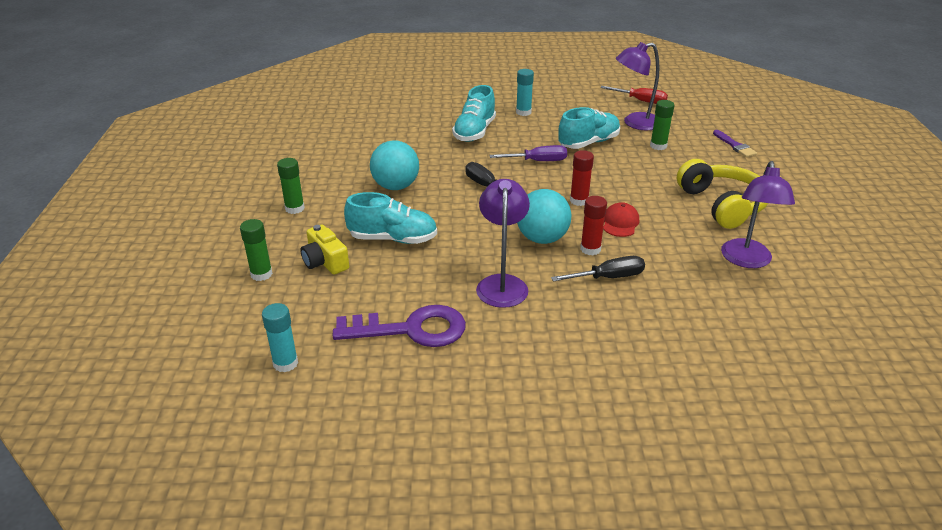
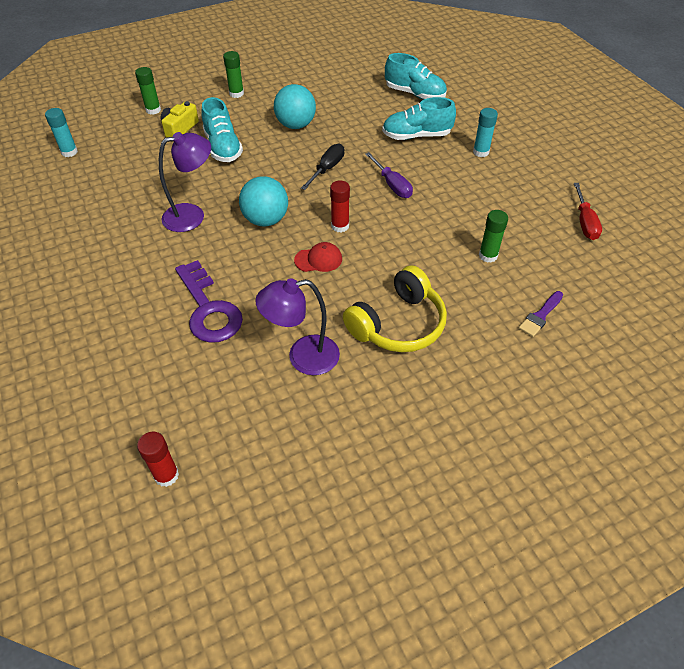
camera: 65 degrees right, 15 degrees up
(411, 329) = (120, 189): purple key -> purple key (209, 309)
(588, 143) = (453, 207): turquoise shoe -> turquoise shoe (415, 94)
(590, 249) = (265, 251): red glue stick -> red glue stick (166, 475)
(608, 277) = (228, 270): black screwdriver -> none
(635, 123) = (525, 229): purple lamp -> none

